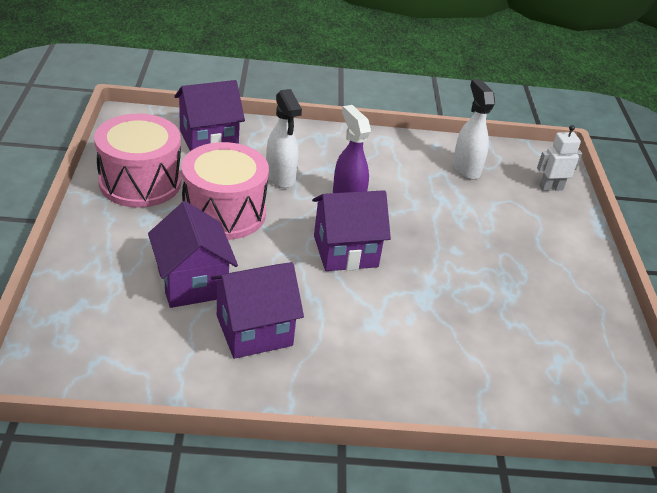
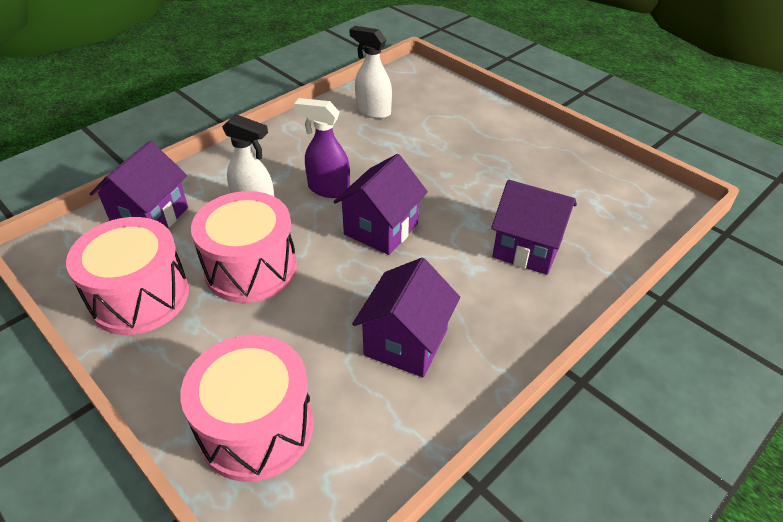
camera: 40 degrees left, 5 degrees up
(102, 301) = (256, 427): none -> pink drum
(192, 283) = (308, 346): purple house -> purple house (527, 248)
(551, 188) = (439, 91): white robot -> none

